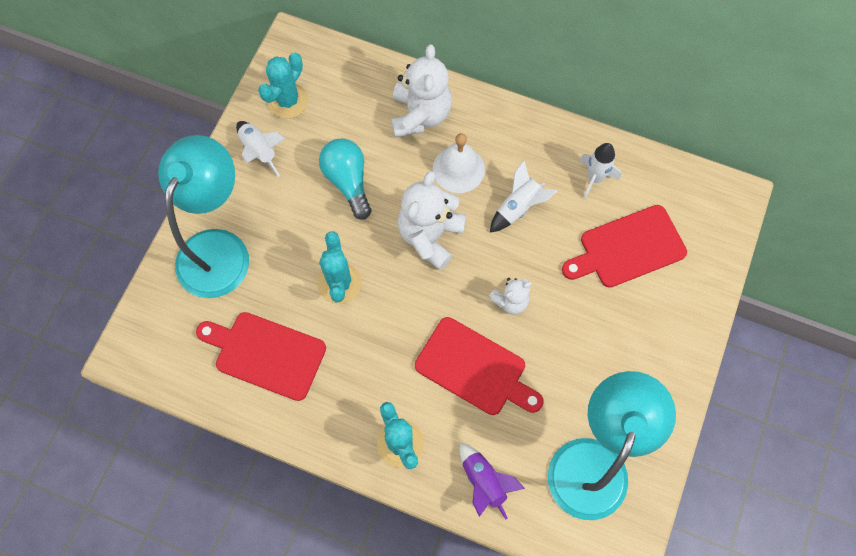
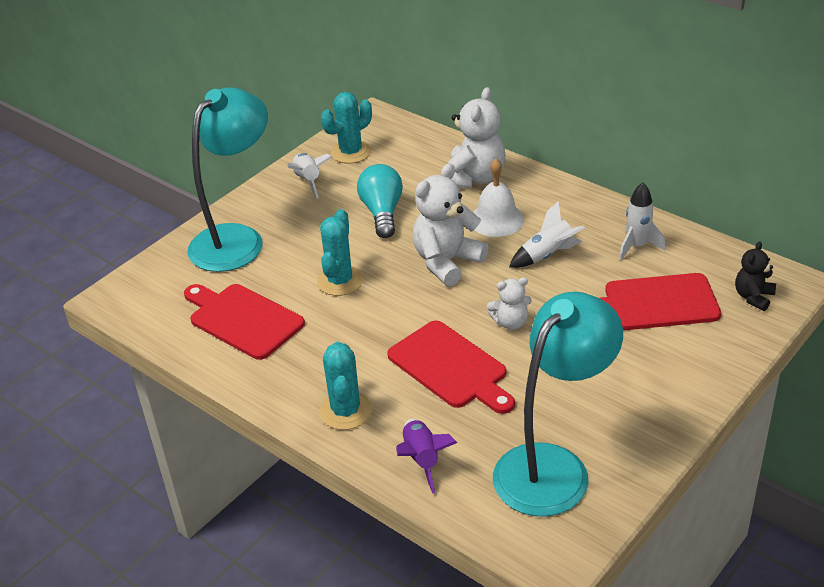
camera: 20 degrees right, 30 degrees down
(707, 222) = (753, 297): none -> black teddy bear

